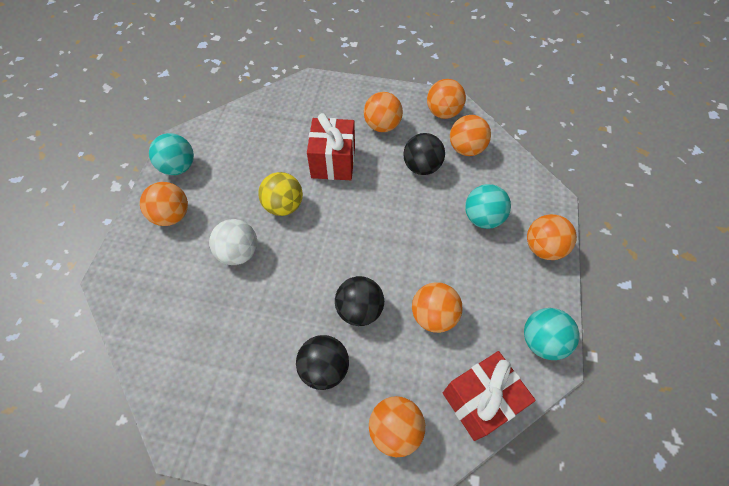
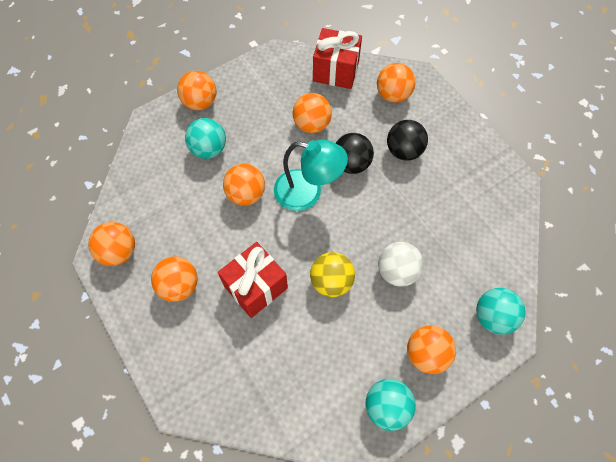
camera: 135 degrees left, 5 degrees up
(368, 252) = (307, 193): none -> turquoise lamp
(421, 167) = (197, 220): black ball -> none
(466, 149) = (148, 205): orange ball -> orange ball (246, 194)
(542, 341) = (270, 66): turquoise ball -> turquoise ball (493, 317)

